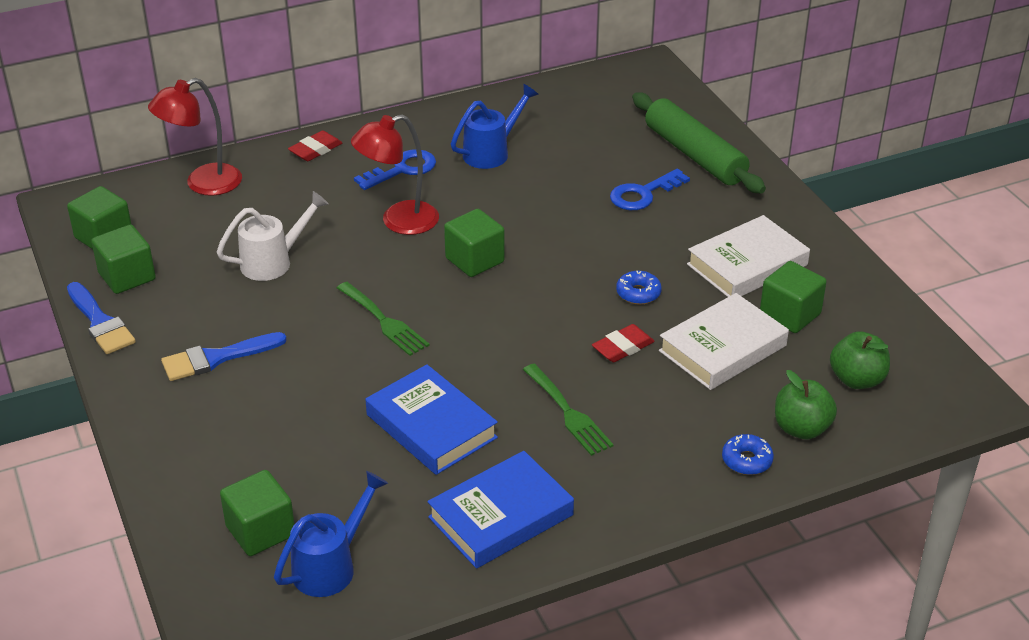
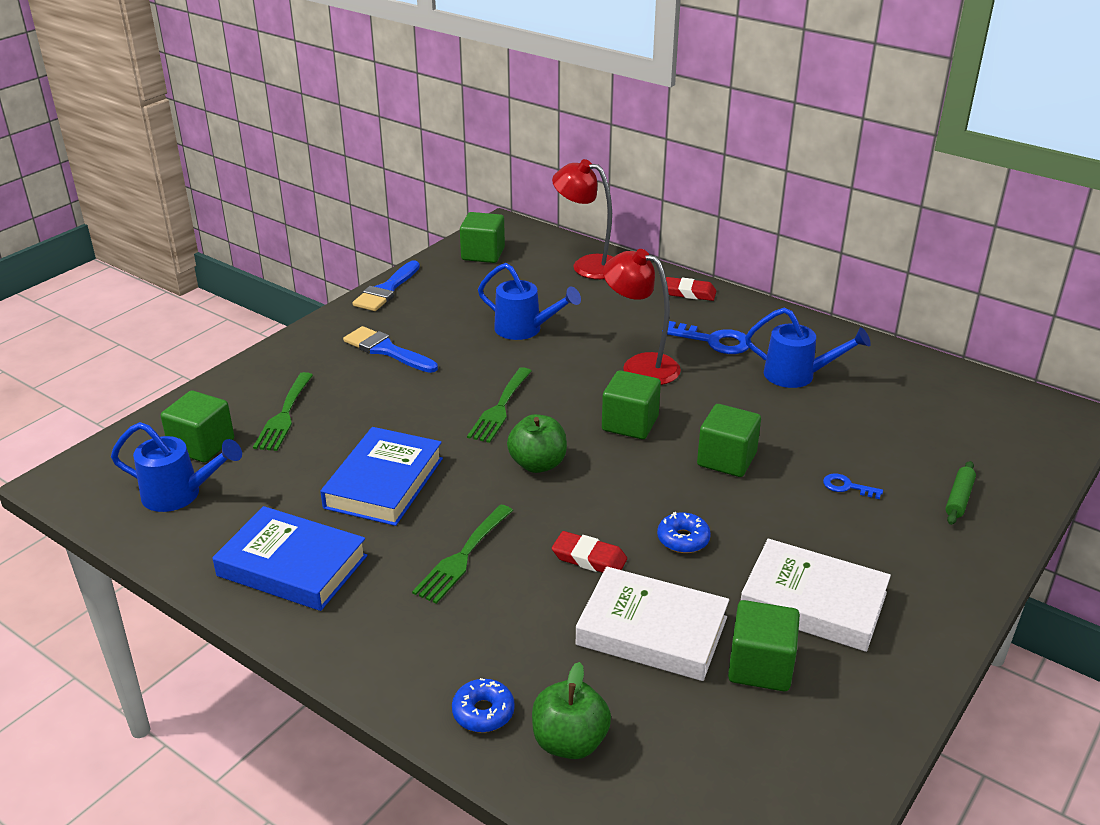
camera: 60 degrees right, 5 degrees down
(127, 276) = (447, 279): green cube -> green cube (726, 459)
(263, 460) = (284, 415): none -> green fork
(273, 262) = (524, 329): white watering can -> blue watering can
(643, 194) = (847, 487): blue key -> blue key, size x0.55
(695, 155) = (959, 498): green rolling pin -> green rolling pin, size x0.42
(857, 379) = (697, 765): green apple -> green apple (538, 464)

